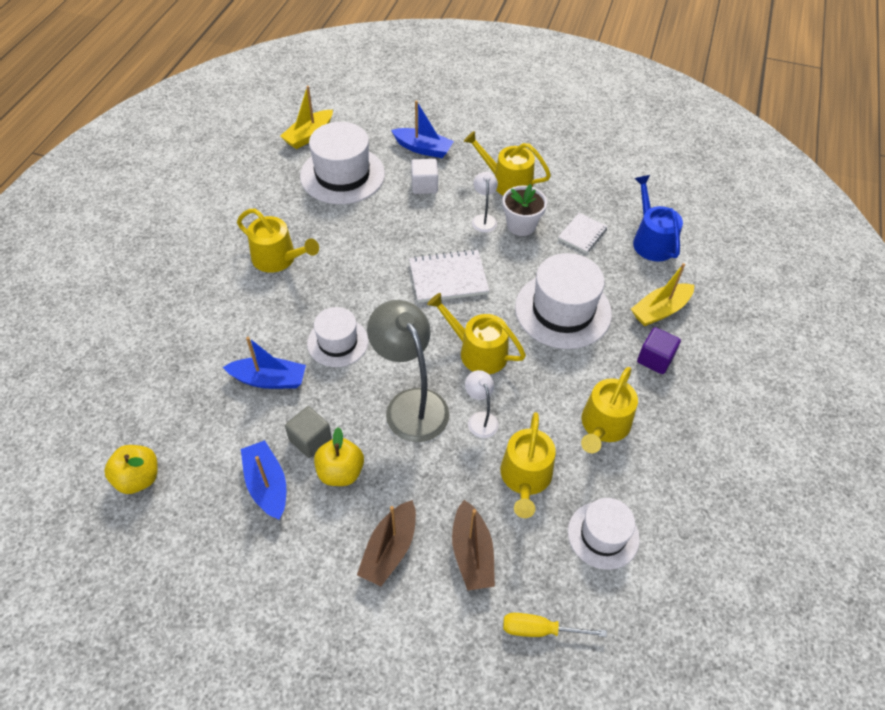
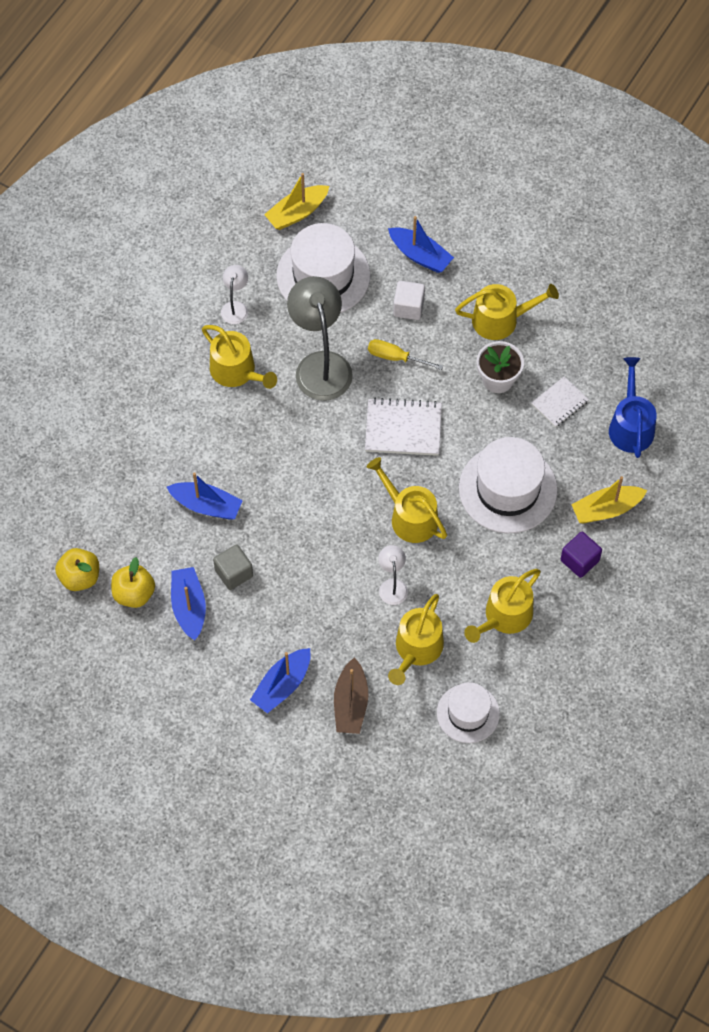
camera: 15 degrees right, 10 degrees up
(337, 342) = (277, 479): white hat -> none
(340, 472) = (255, 609): yellow apple -> yellow apple (134, 594)
(390, 549) = (282, 685): brown boat -> blue boat
(411, 404) = (332, 557): grey lamp -> grey lamp (320, 365)
(483, 219) = (460, 363): white lamp -> white lamp (235, 307)
(507, 182) = (501, 320): yellow watering can -> yellow watering can turned 135 degrees clockwise
(539, 630) = (388, 776): yellow screwdriver -> yellow screwdriver (395, 357)

